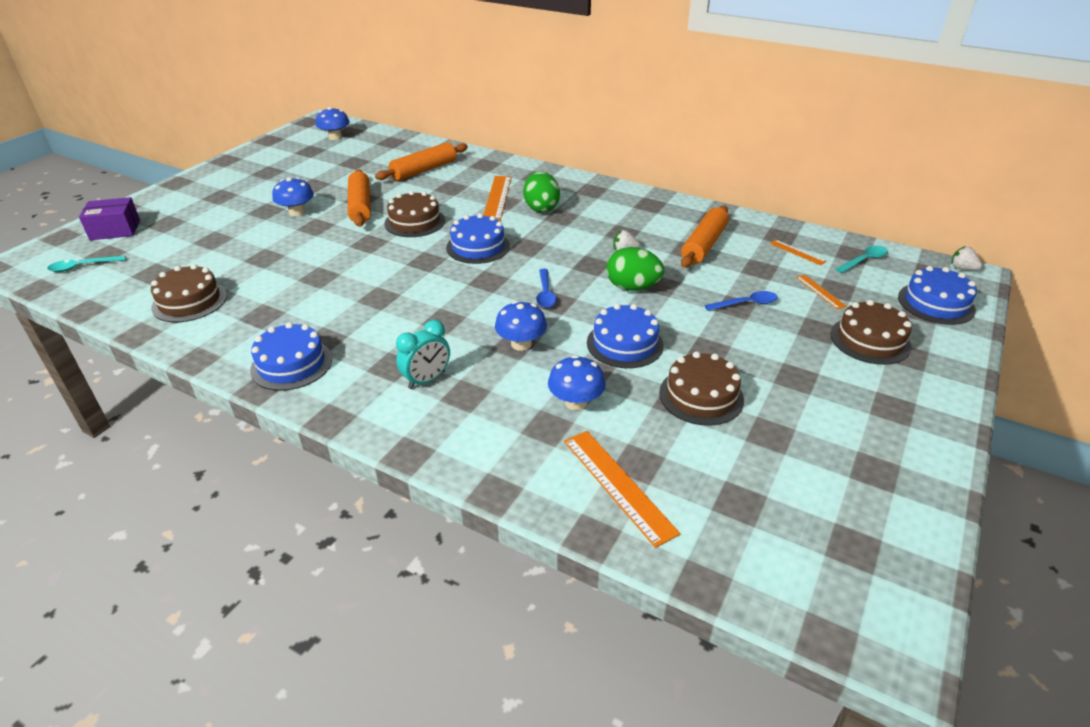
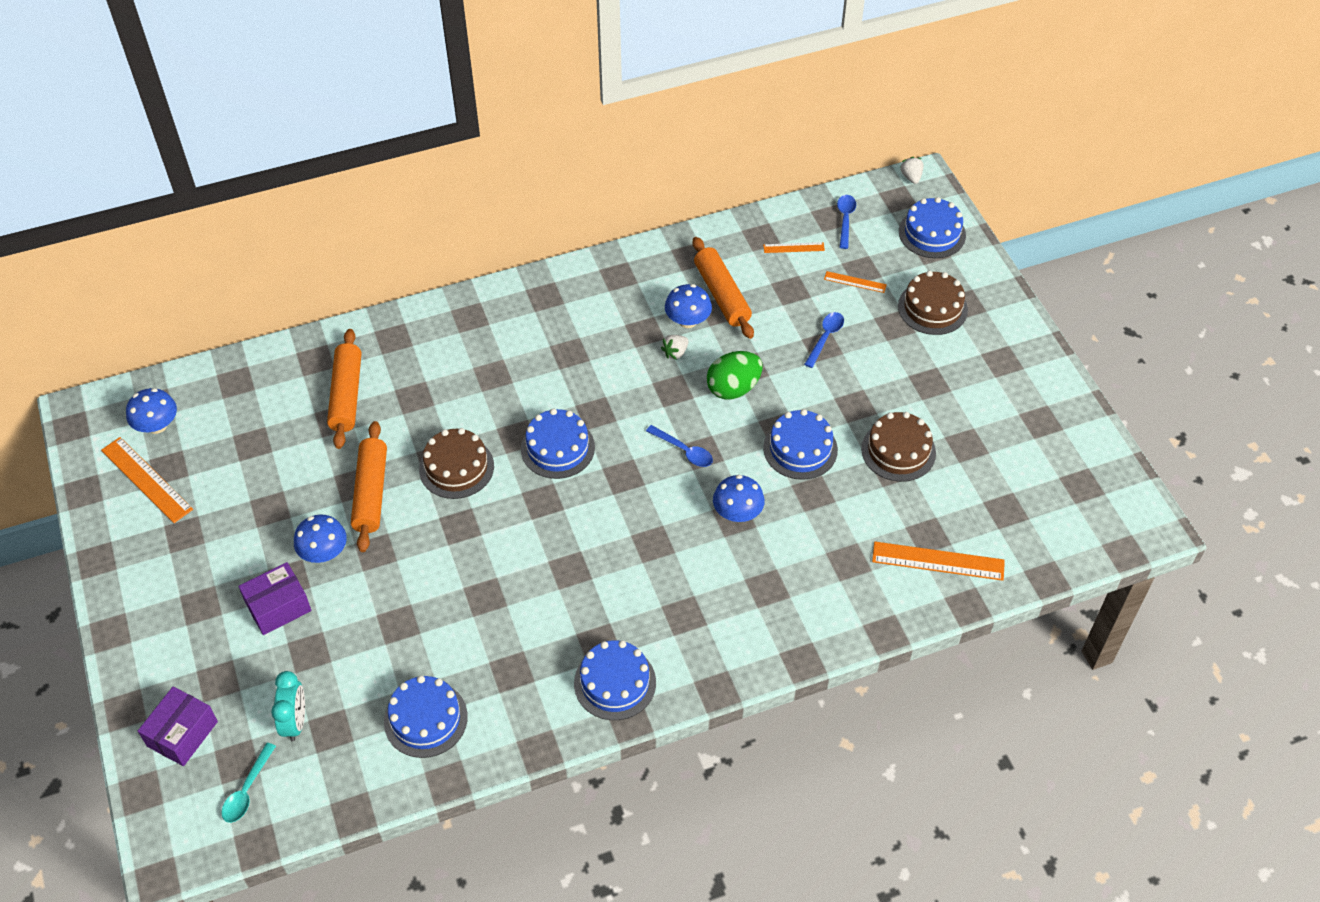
camera: 50 degrees left, 15 degrees up
(189, 301) = (425, 719): brown cake -> blue cake
(240, 217) = (278, 607): none -> purple box
(360, 206) = (371, 492): orange rolling pin -> orange rolling pin turned 60 degrees clockwise
(426, 380) = (725, 601): turquoise clock -> turquoise clock (295, 722)
(497, 197) = (478, 374): orange ruler -> orange ruler (146, 479)
(541, 208) = (537, 356): green egg -> none
(576, 402) = (838, 526): blue mushroom -> blue mushroom (687, 321)
(864, 260) = (845, 220): turquoise spoon -> blue spoon
(962, 268) = (911, 177): white strawberry -> white strawberry turned 90 degrees clockwise

